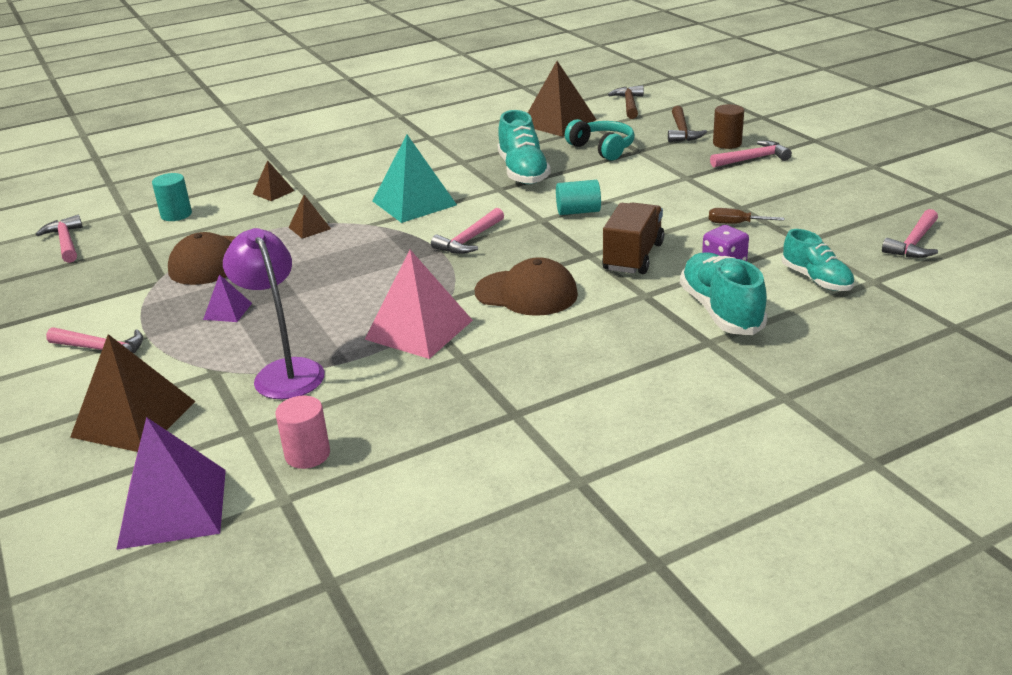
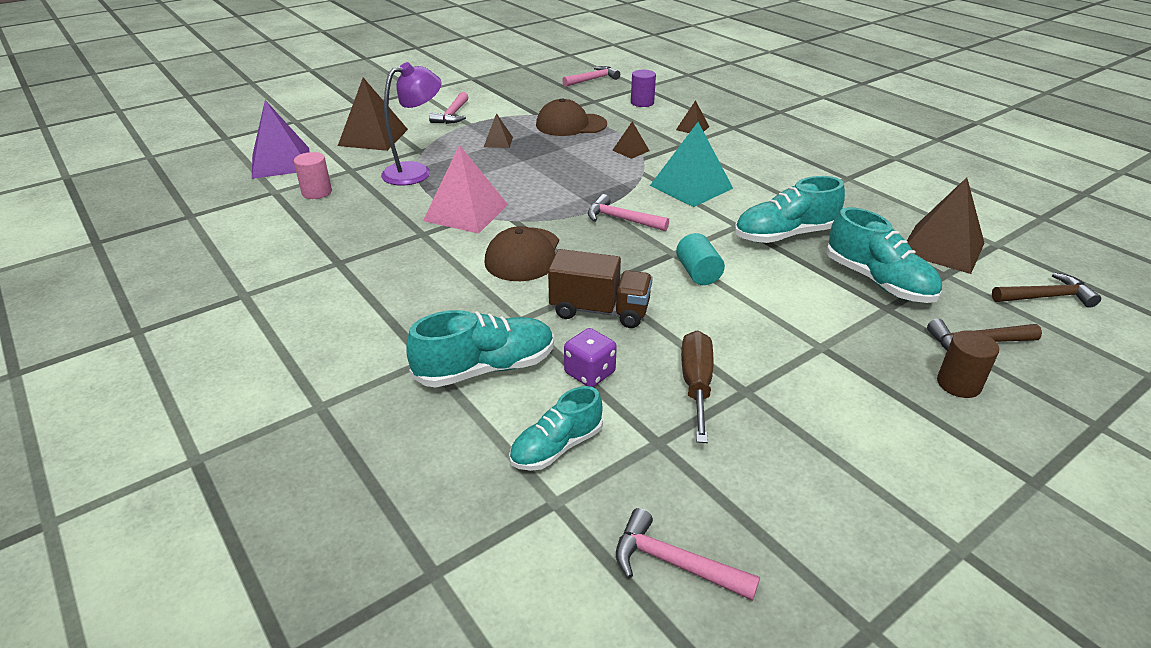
camera: 80 degrees right, 5 degrees up
(176, 214) = (642, 103): turquoise cylinder -> purple cylinder
(227, 311) = (498, 142): purple pyramid -> brown pyramid
(602, 148) = (878, 281): turquoise headphones -> turquoise shoe
(735, 224) = (696, 385): brown screwdriver -> brown screwdriver, size x1.62
(753, 159) = (914, 408): pink hammer -> none

